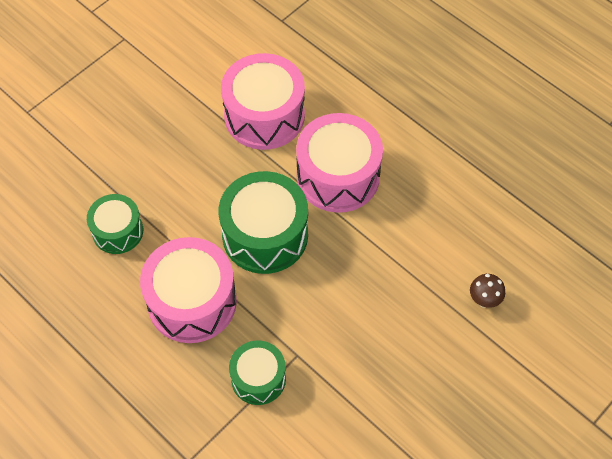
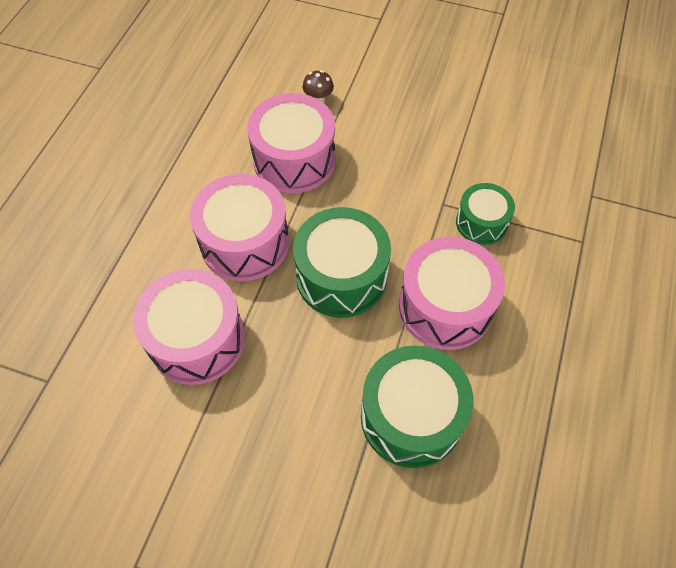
camera: 115 degrees left, 0 degrees up
(118, 231) = (411, 416): green drum -> green drum, size x1.68
(413, 248) = (294, 160): none -> pink drum

